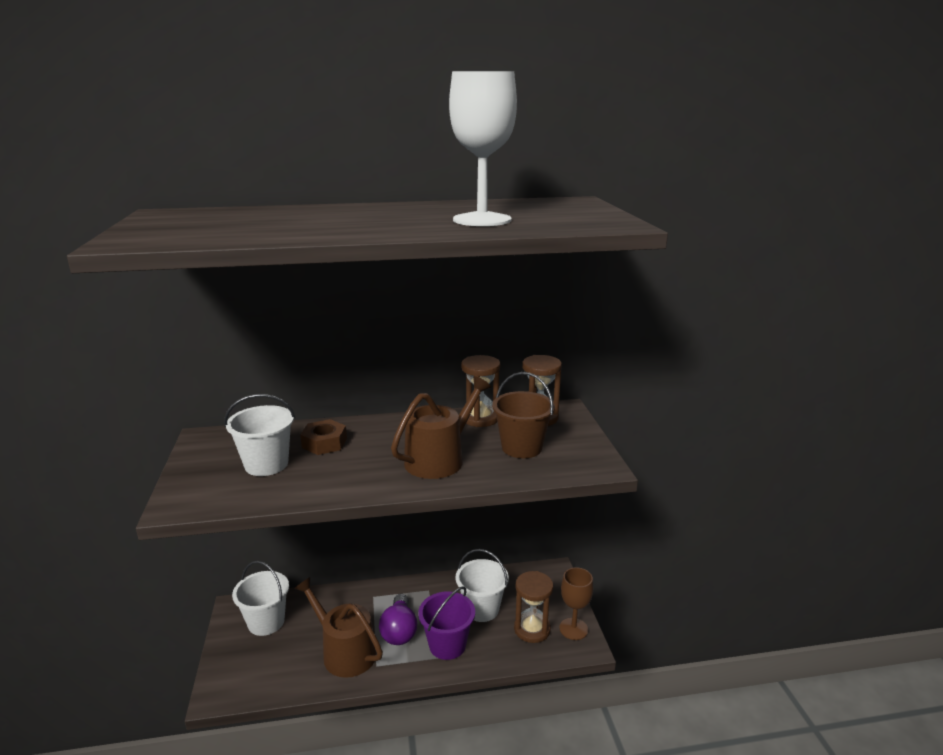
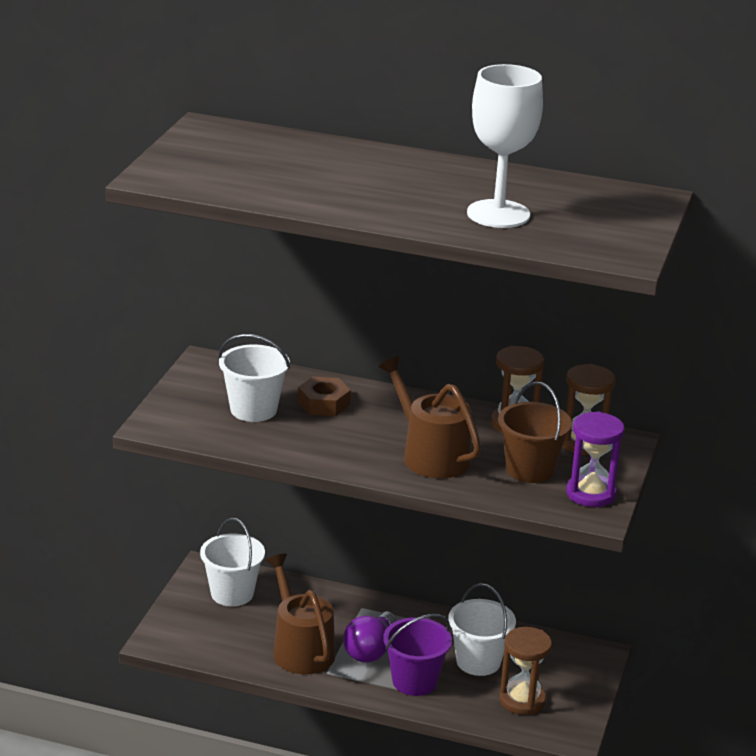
camera: 25 degrees right, 5 degrees up
(439, 459) = (431, 455): brown watering can -> brown watering can turned 105 degrees counterclockwise
(573, 629) = (571, 717): brown goblet -> none
(580, 452) = (591, 494): none -> purple hourglass

